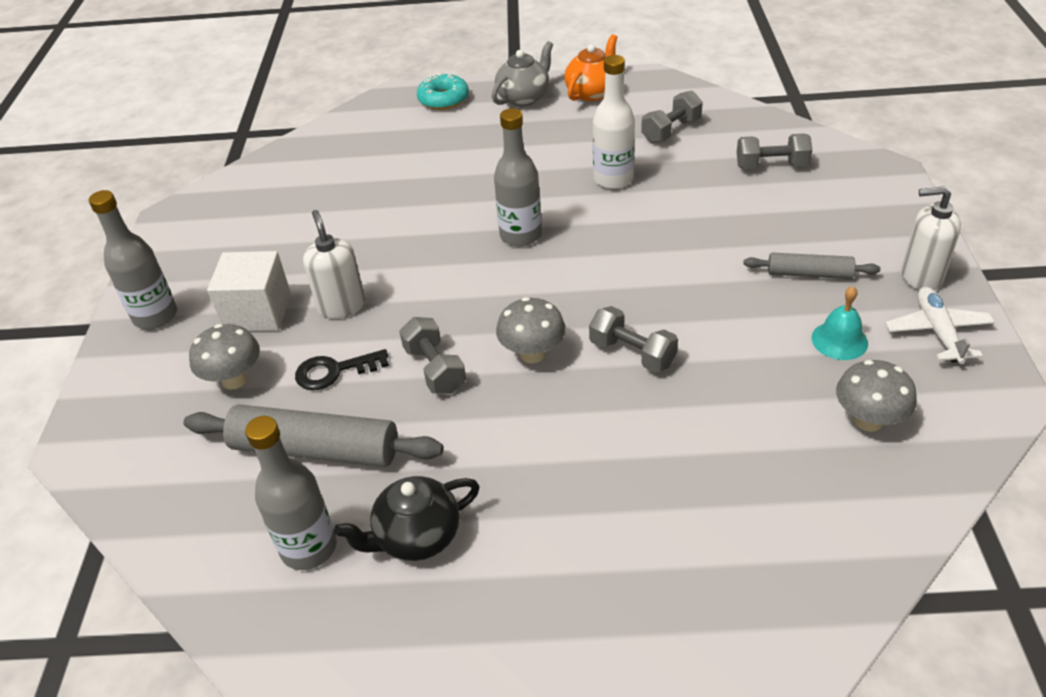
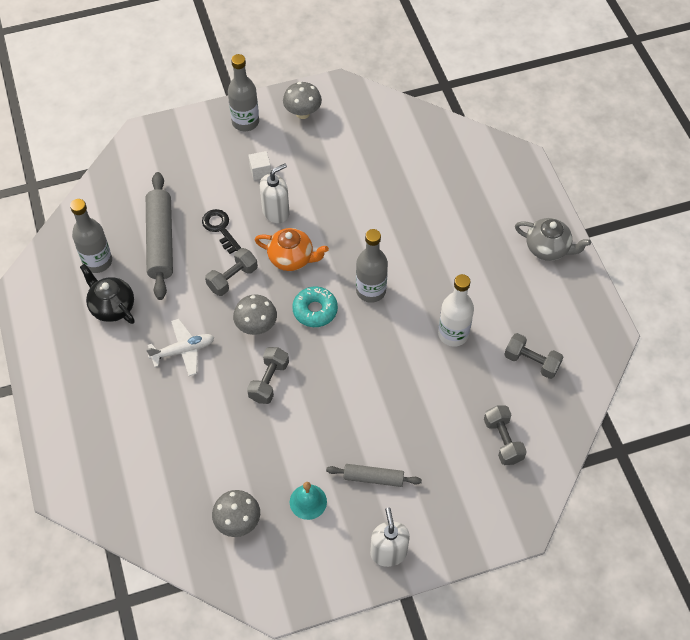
camera: 70 degrees right, 15 degrees up
(234, 380) = (203, 182): grey mushroom -> grey mushroom (302, 113)
(258, 312) = (260, 171): white cube -> white cube, size x0.53
(443, 99) = (528, 194): turquoise donut -> turquoise donut (315, 310)
(592, 92) = (572, 295): orange teapot -> orange teapot (292, 258)
(809, 274) = (373, 478): grey rolling pin -> grey rolling pin turned 75 degrees counterclockwise
(937, 332) = (330, 563): white plane -> white plane (183, 350)

